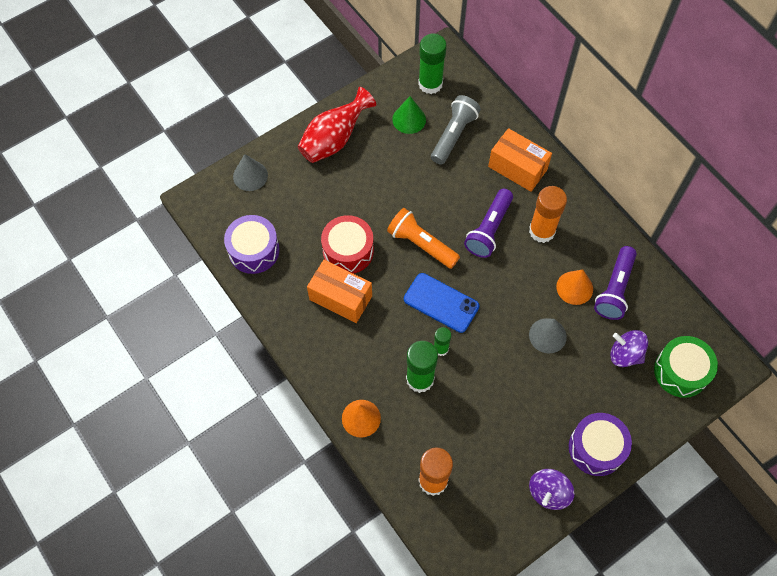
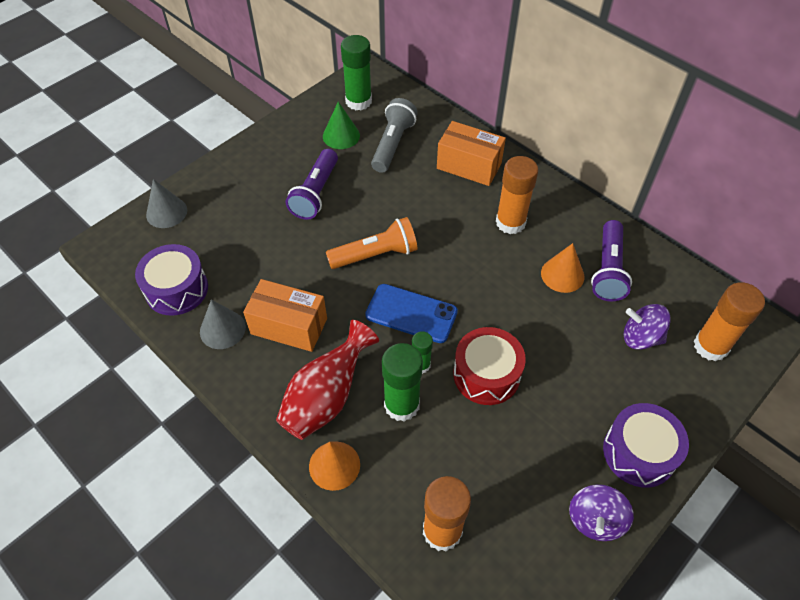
camera: 10 degrees left, 10 degrees down
(334, 139) = (260, 165): red vase -> red vase (326, 397)
(348, 251) = (291, 274): red drum -> red drum (486, 374)
(421, 244) = (376, 255): orange flashlight -> orange flashlight turned 135 degrees clockwise
(489, 230) = (451, 229): purple flashlight -> purple flashlight (315, 193)
(547, 335) = (545, 330): grey cone -> grey cone (222, 329)
(681, 371) = (710, 346): green drum -> orange glue stick

